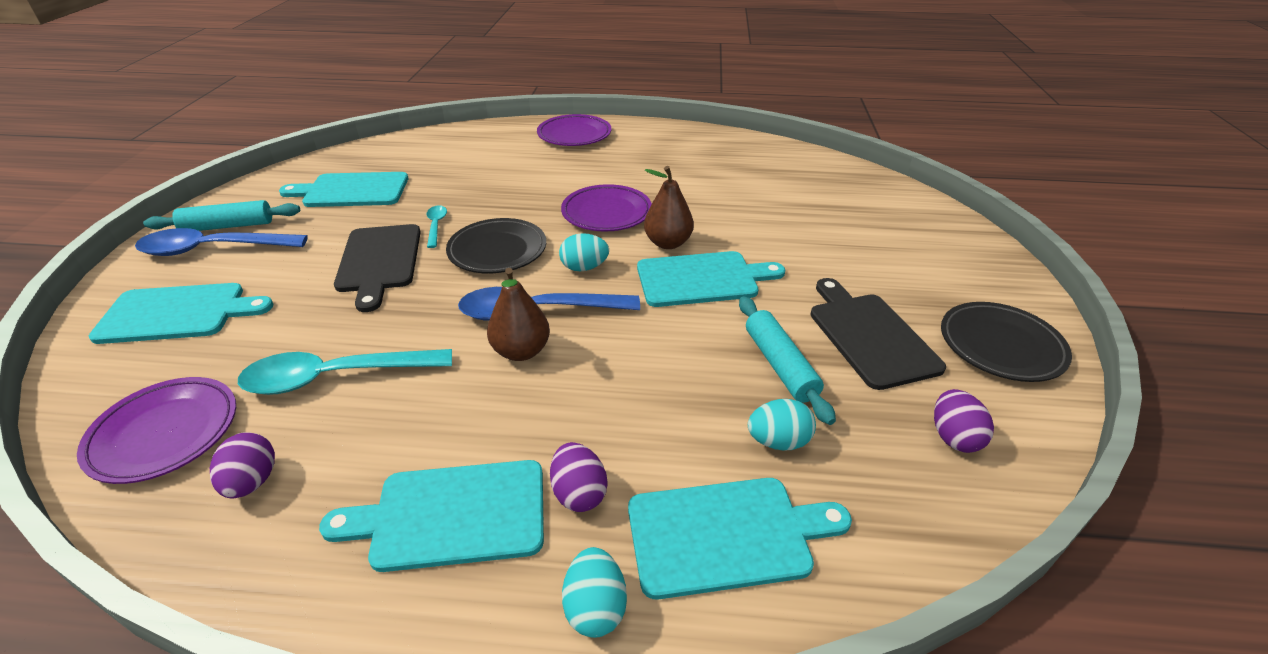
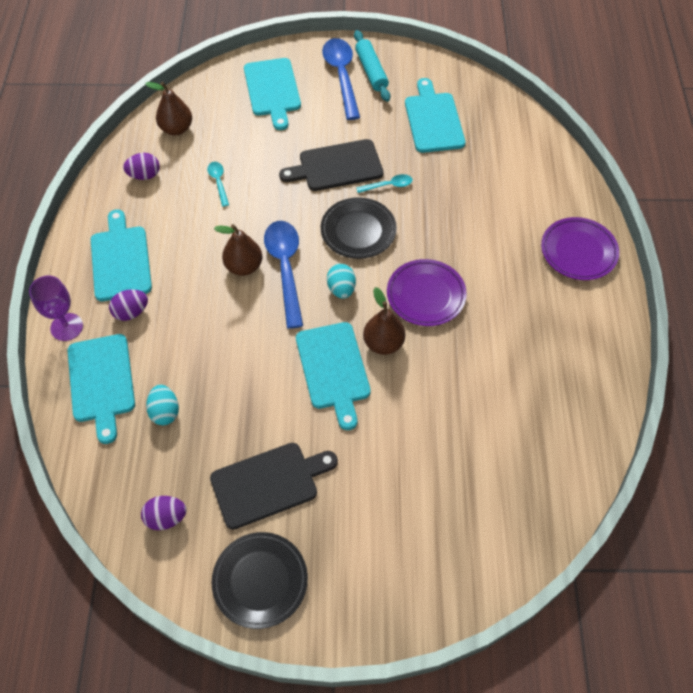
camera: 85 degrees right, 20 degrees up
(165, 433) = (176, 129): purple plate -> brown pear
(336, 377) = (218, 182): turquoise spoon -> turquoise spoon, size x0.48
(595, 607) = (66, 327): turquoise egg -> purple goblet
(780, 365) = (234, 418): turquoise rolling pin -> none

